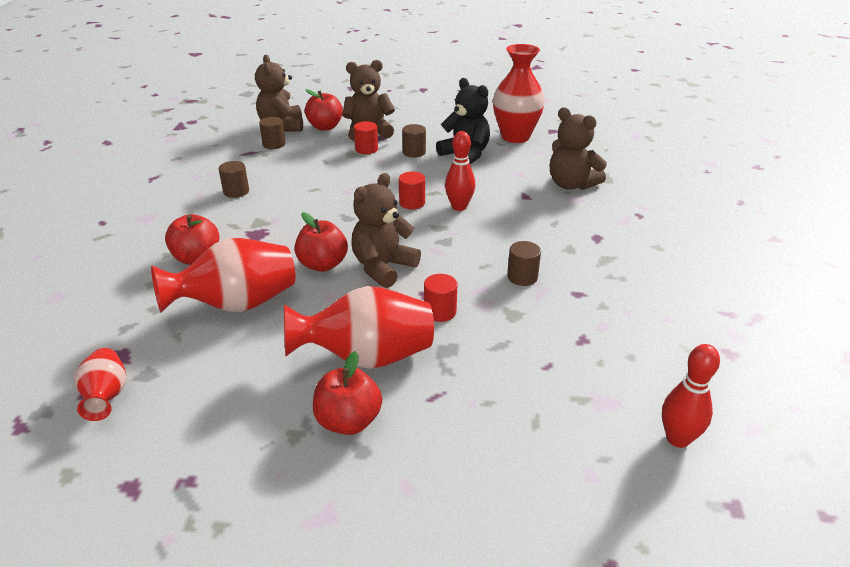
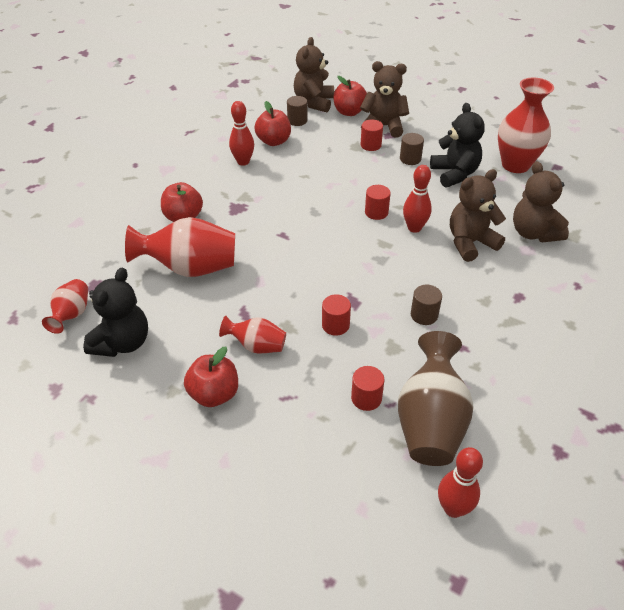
camera: 25 degrees right, 10 degrees up
(196, 405) = (123, 343): none -> black teddy bear
(236, 191) = (243, 162): brown cylinder -> red bowling pin
(323, 264) = (271, 252): red apple -> red apple (274, 141)
(366, 357) = (257, 346): red vase -> red vase, size x0.55
(383, 267) = (315, 269): brown teddy bear -> brown teddy bear (470, 243)
(519, 368) = (366, 398): none -> red cylinder
(598, 368) = (430, 422): none -> brown vase

